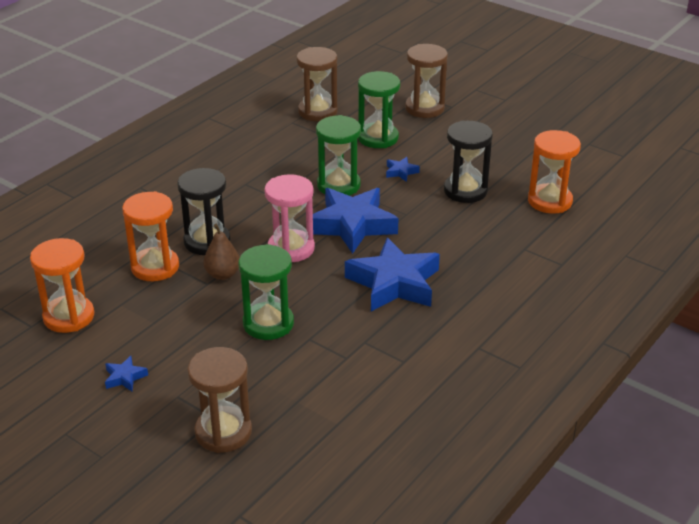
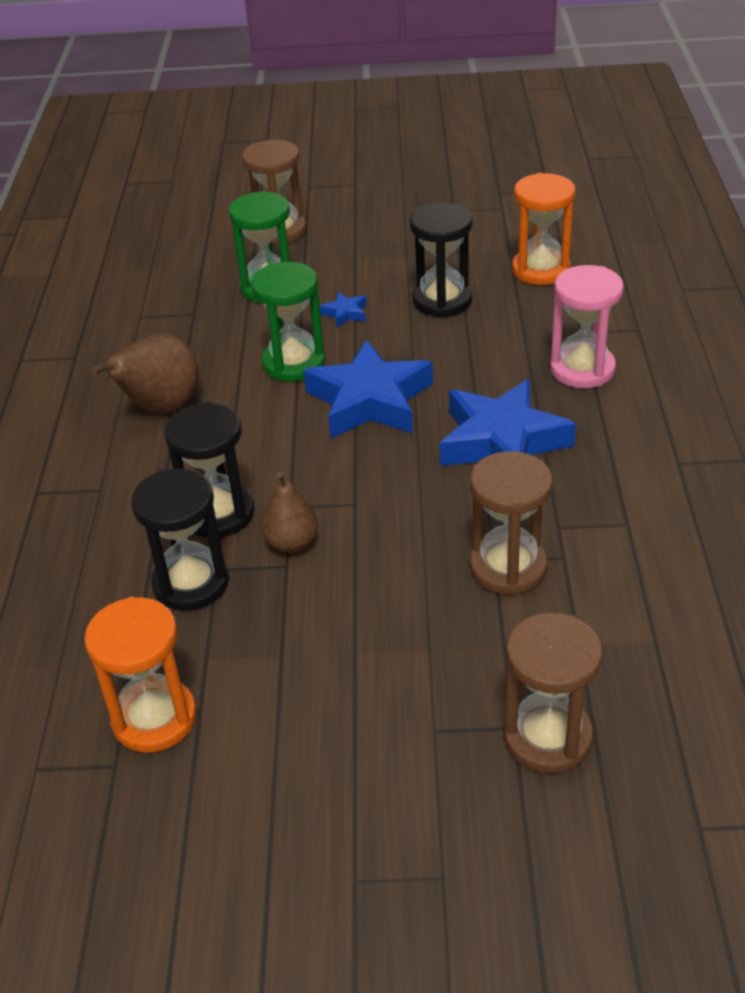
camera: 35 degrees left, 5 degrees up
(125, 377) = (337, 750): blue star -> none
(155, 267) = (191, 583): orange hourglass -> black hourglass
(244, 175) = (161, 408): none -> brown pear
(268, 323) = (425, 570): green hourglass -> none
(291, 248) = (334, 466): pink hourglass -> pink hourglass (582, 369)
(317, 111) = (156, 290): brown hourglass -> brown hourglass (508, 567)

